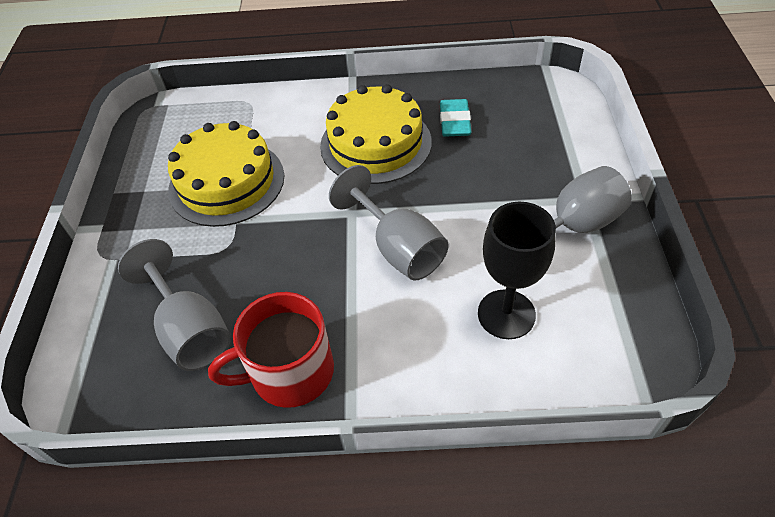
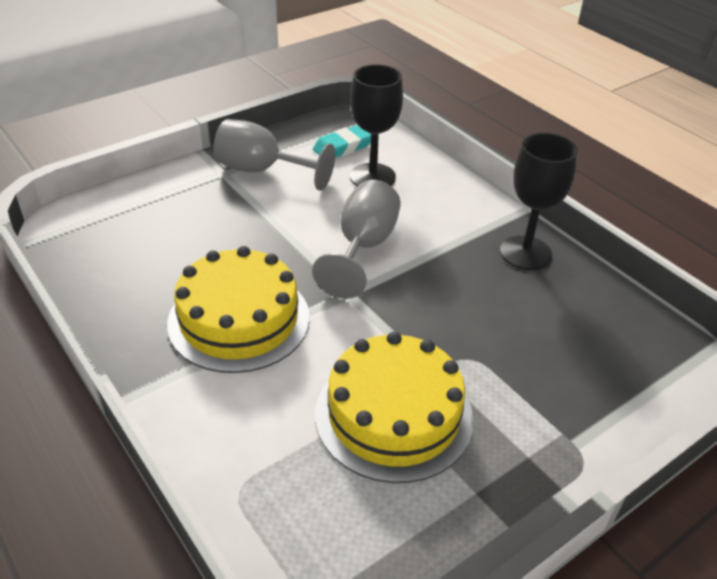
camera: 130 degrees left, 10 degrees down
(190, 330) = (564, 328): grey goblet -> none
(290, 372) = (525, 253): red mug -> black goblet
(455, 122) = (164, 275): turquoise eraser -> turquoise eraser (343, 147)

